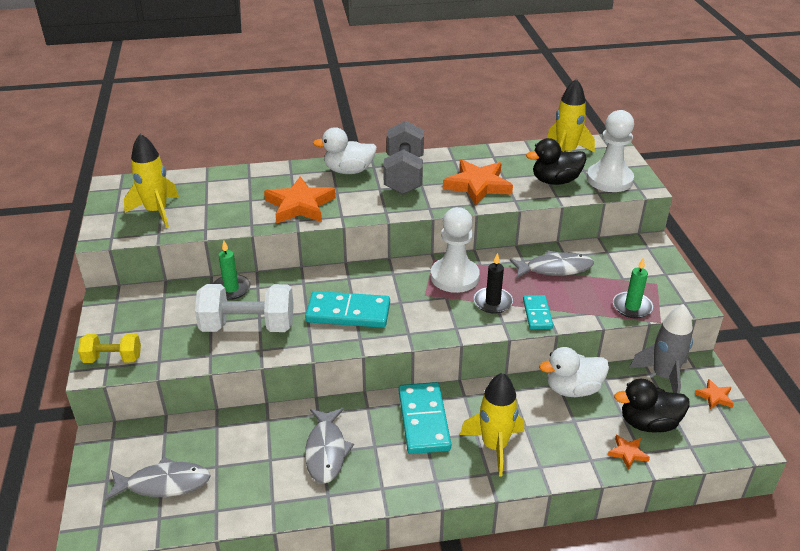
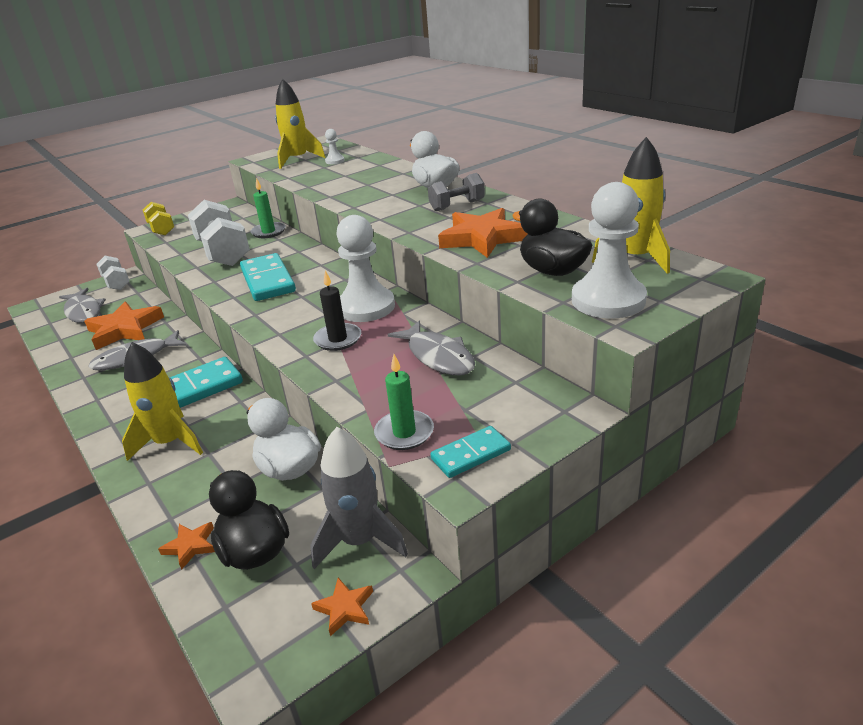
camera: 65 degrees right, 5 degrees down
(114, 447) = (116, 283): none -> white dumbbell
(198, 194) = (335, 161): none -> white pawn
(300, 205) = (354, 190): orange star -> orange star (125, 329)
(404, 175) = (457, 206): grey dumbbell -> grey dumbbell, size x0.58
(537, 314) = (336, 370): turquoise domino -> turquoise domino (471, 454)

